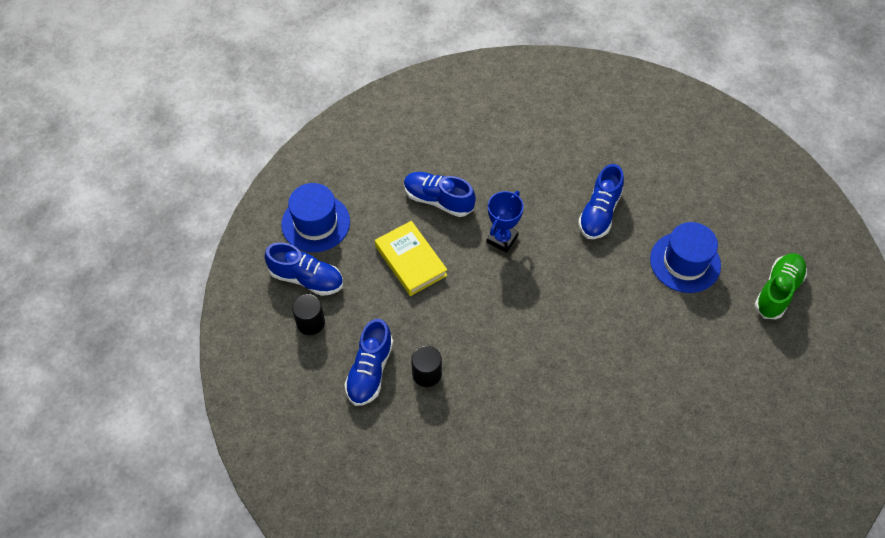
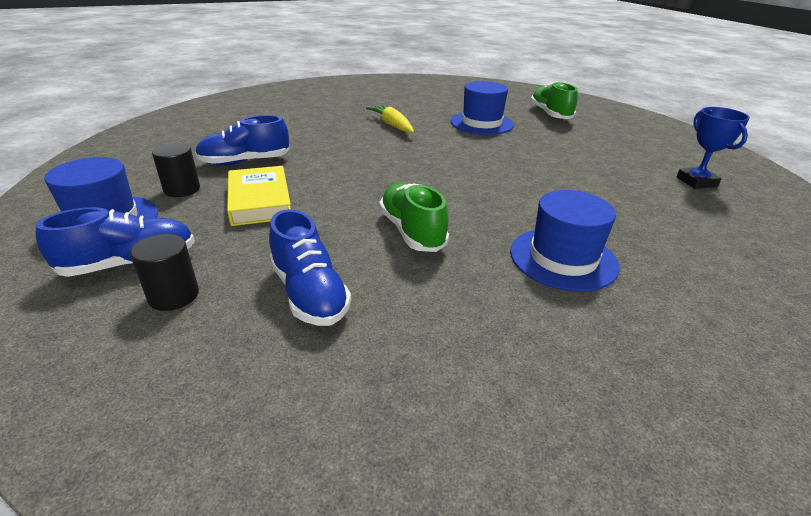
camera: 45 degrees left, 25 degrees down
(410, 261) = (259, 201): yellow book -> yellow book turned 60 degrees clockwise
(427, 374) = (380, 260): black cylinder -> black cylinder (182, 189)
(470, 362) = (412, 231): none -> green shoe
(502, 239) = (335, 159): blue trophy -> blue trophy (696, 182)
(528, 455) = (563, 258): none -> blue hat
(599, 213) = (392, 125): blue shoe -> yellow carrot

